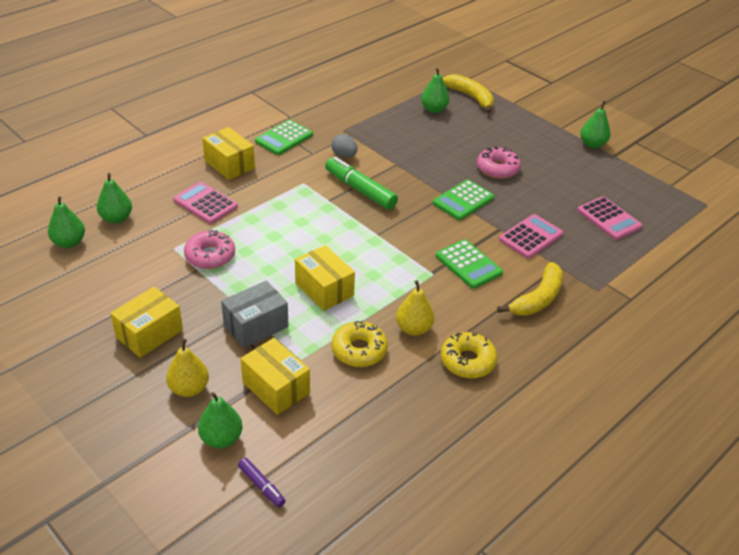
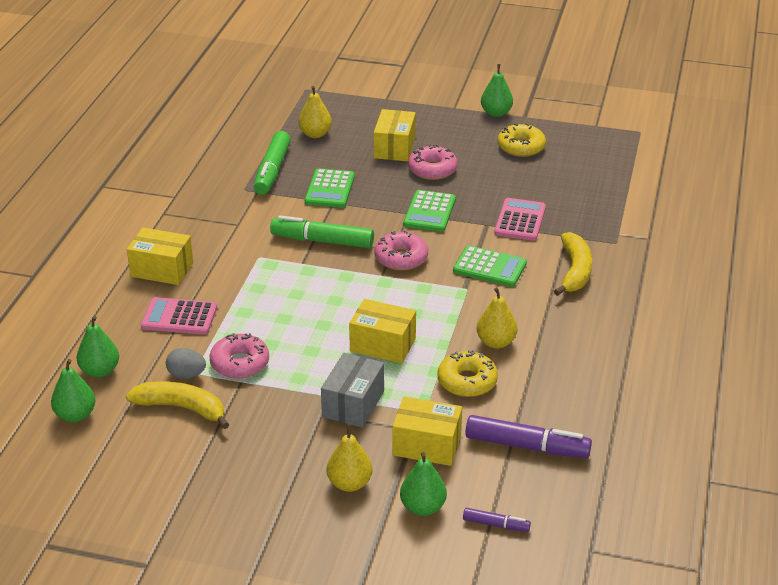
camera: 30 degrees left, 5 degrees down
(149, 334) = (259, 457): yellow box -> yellow box (394, 148)
(284, 138) = (191, 221): green calculator -> green calculator (330, 189)
(344, 155) = (272, 214): grey egg -> grey egg (186, 375)
(353, 430) = (527, 446): none -> purple marker
(376, 124) = (272, 171): none -> green marker
(406, 227) = (401, 258): none -> pink donut
(434, 109) = (315, 134): green pear -> yellow pear
(467, 361) = (566, 348): yellow donut -> yellow donut (521, 147)
(471, 97) = (340, 108): yellow banana -> yellow banana (182, 408)
(608, 219) = (571, 177): pink calculator -> none

